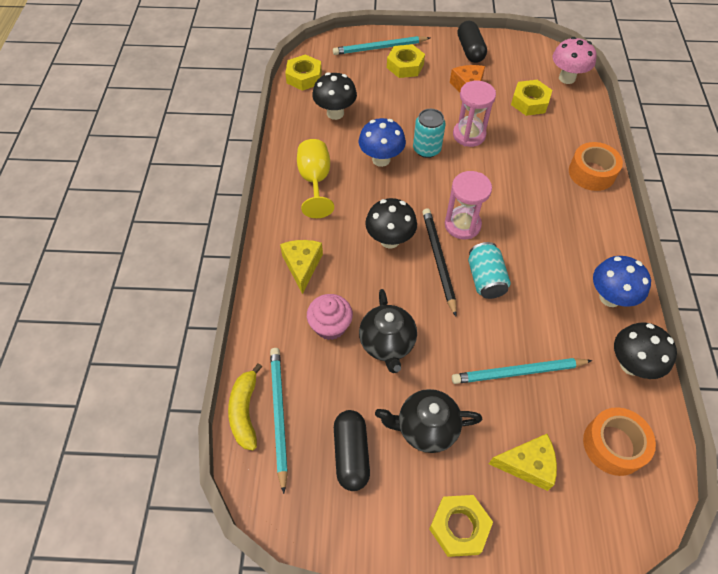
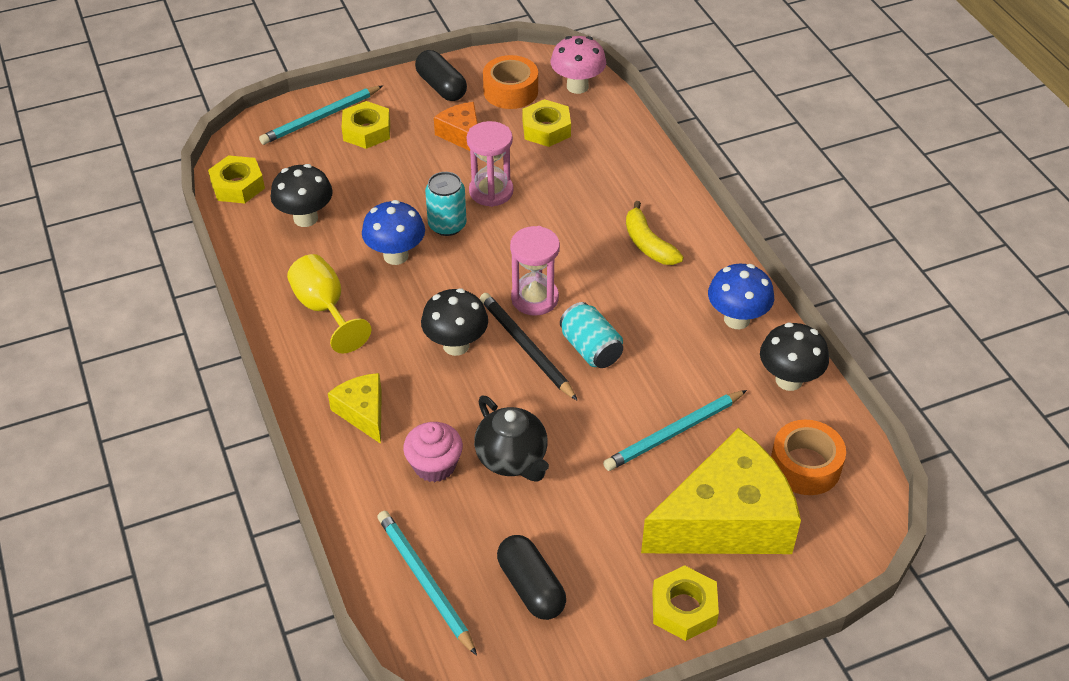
camera: 25 degrees left, 10 degrees down
(245, 411) = (382, 594): yellow banana -> yellow banana (648, 244)
(426, 428) = (600, 528): black teapot -> none
(527, 464) = (726, 520): yellow cheese -> yellow cheese, size x2.05
(591, 173) = (656, 189): orange tape -> orange tape (510, 91)

